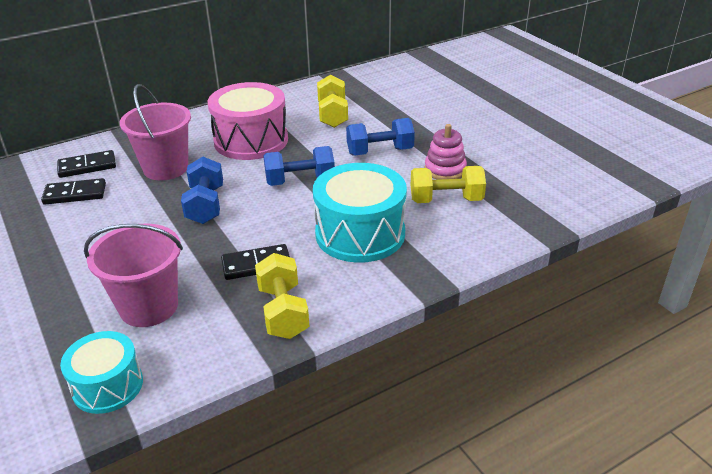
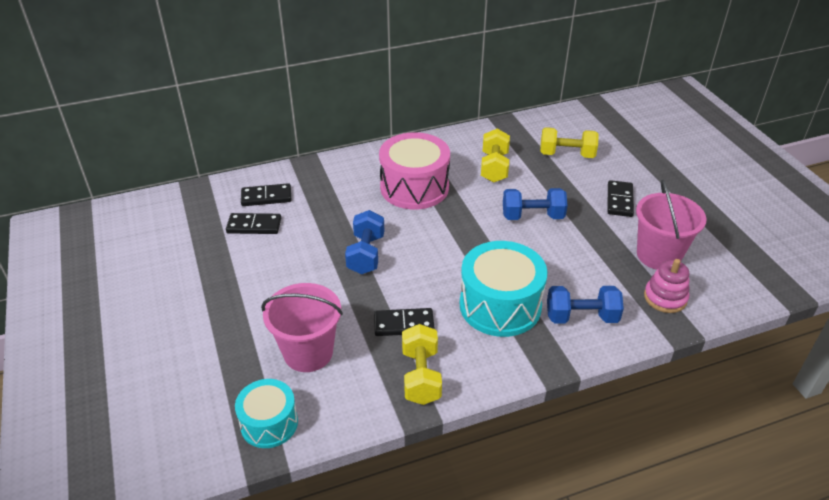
camera: 10 degrees right, 5 degrees up
(165, 168) = (334, 208): pink bucket -> pink bucket (658, 255)
(300, 181) = (453, 239): blue dumbbell -> blue dumbbell (581, 317)
(445, 170) = (591, 246): pink stacking toy -> pink stacking toy (665, 298)
(446, 200) = (586, 280): yellow dumbbell -> yellow dumbbell (566, 155)
(465, 129) = (620, 200): none -> black domino

